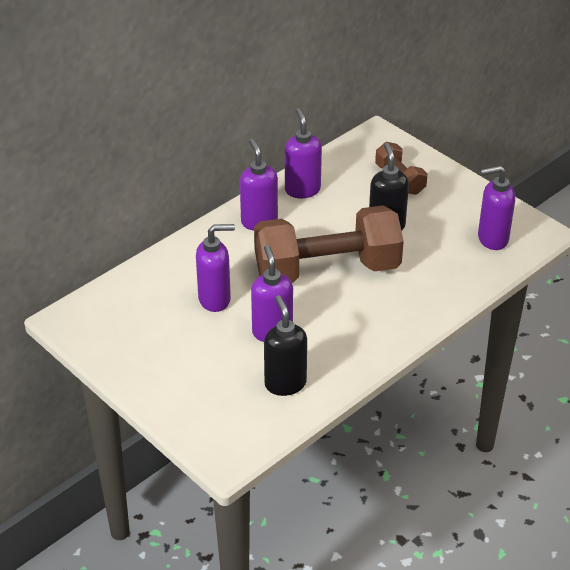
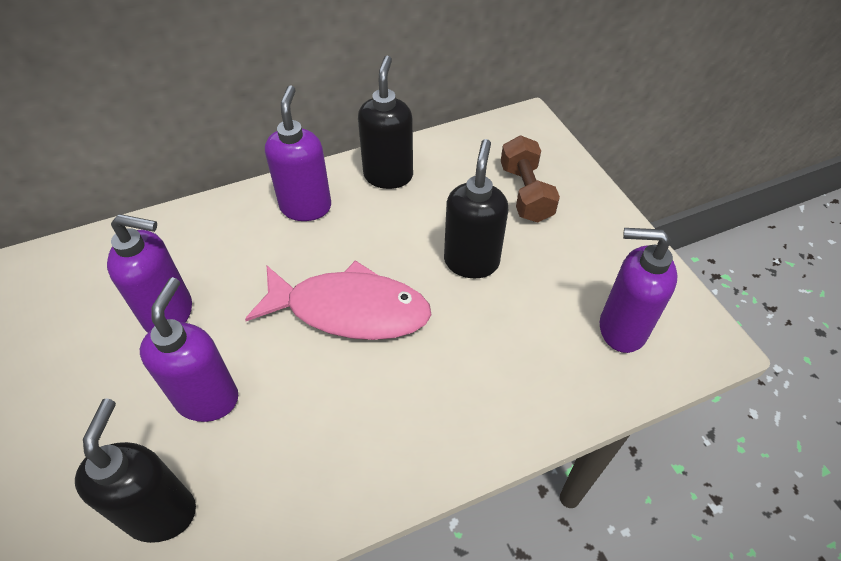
camera: 20 degrees right, 10 degrees up
(302, 190) = (388, 175): purple soap dispenser -> black soap dispenser
(327, 269) = (350, 310): brown dumbbell -> pink fish

